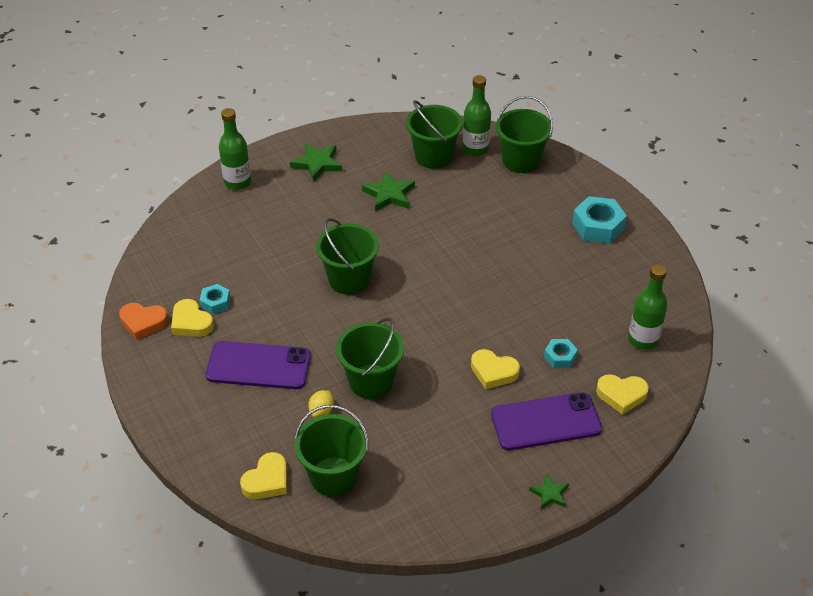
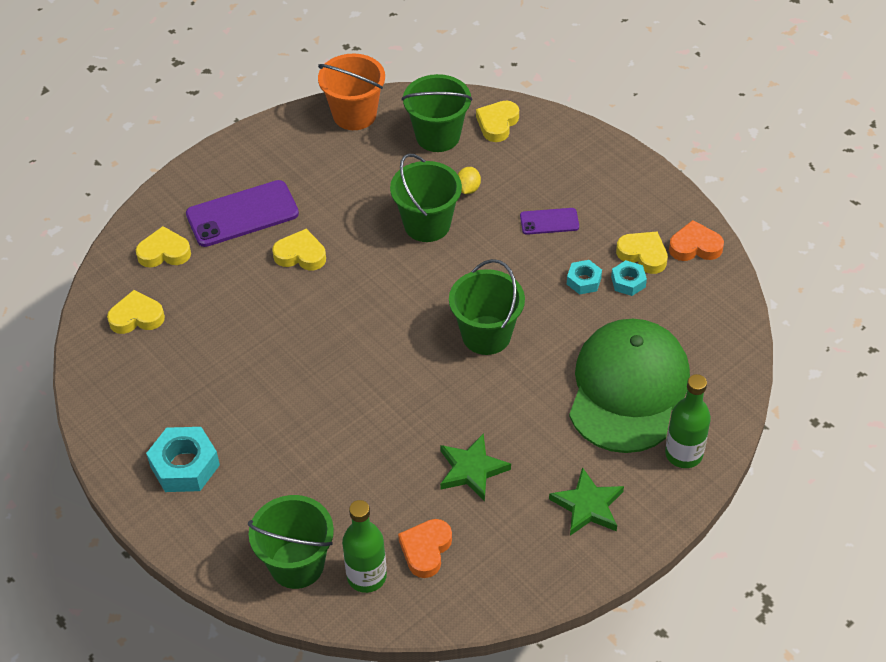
camera: 170 degrees right, 5 degrees up
(255, 226) = (628, 388): none -> green cap
(258, 366) = (549, 221): purple phone -> purple phone, size x0.54
(415, 520) = (354, 115): none -> orange bucket
(433, 156) = (426, 550): green bucket -> orange heart
(550, 494) = (235, 153): green star -> none
(560, 357) = (230, 282): turquoise nut -> turquoise nut (583, 281)
(643, 339) = (136, 317): green bottle -> yellow heart

